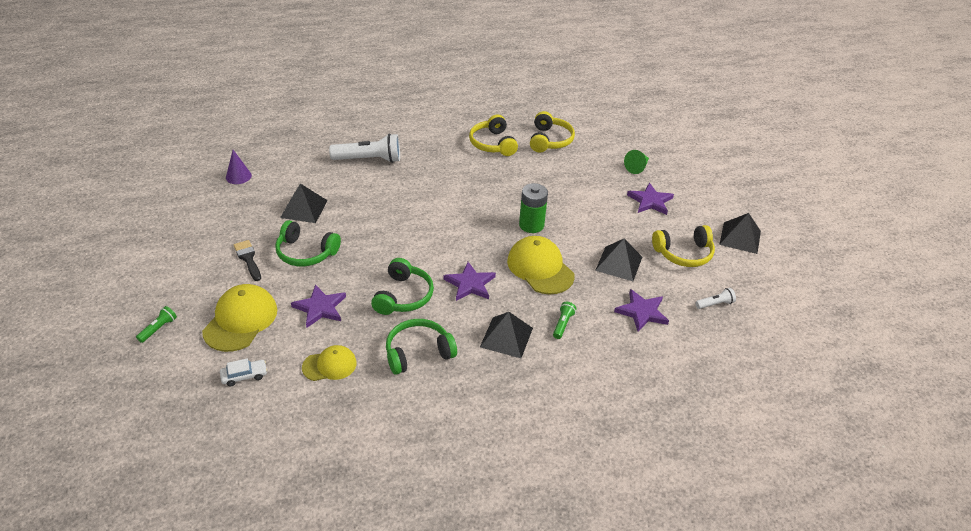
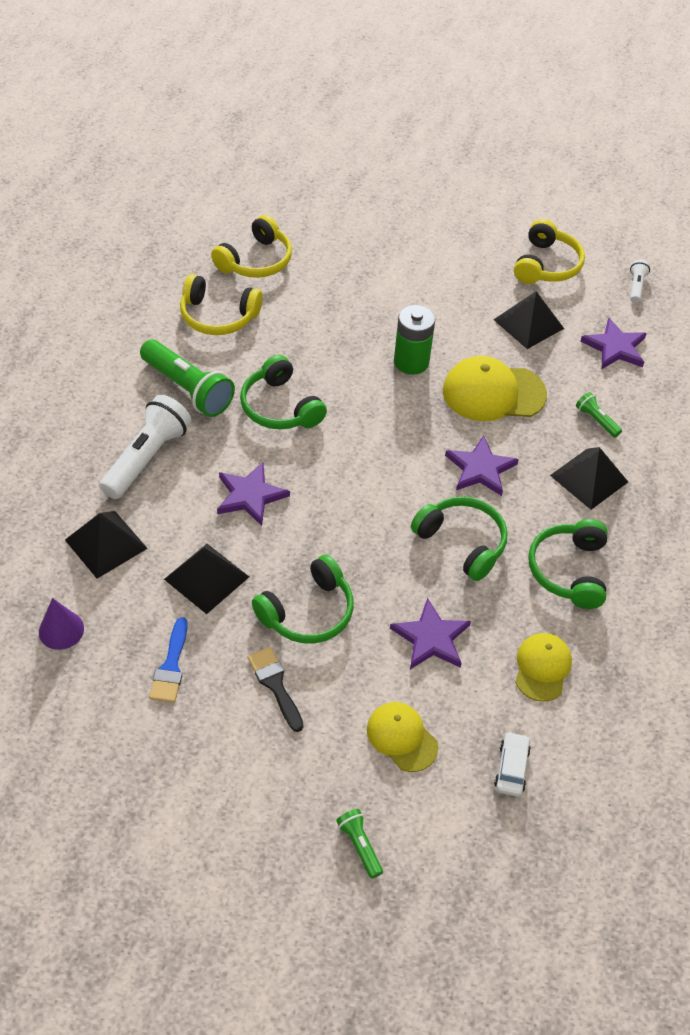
camera: 60 degrees left, 10 degrees up
(238, 218) = (171, 666): none -> blue brush
(240, 320) = (402, 737): yellow cap -> yellow cap, size x0.61
(248, 259) = (275, 685): black brush -> black brush turned 60 degrees clockwise
(429, 154) = (188, 389): none -> green flashlight
(446, 189) = (280, 407): none -> green headphones
(549, 140) = (256, 261): yellow headphones -> yellow headphones turned 90 degrees clockwise
(637, 167) = (372, 217): green cone -> none
(650, 201) = (441, 241): purple star -> purple star (250, 496)
(740, 237) = (549, 209): black pyramid -> black pyramid (106, 544)

